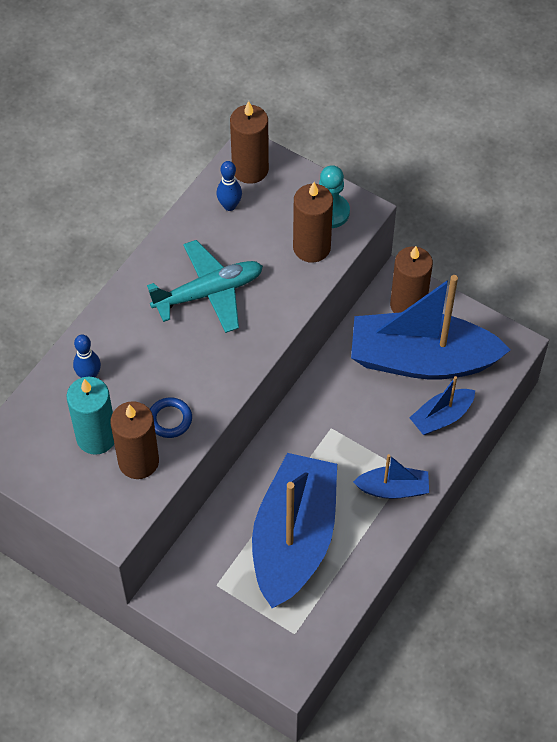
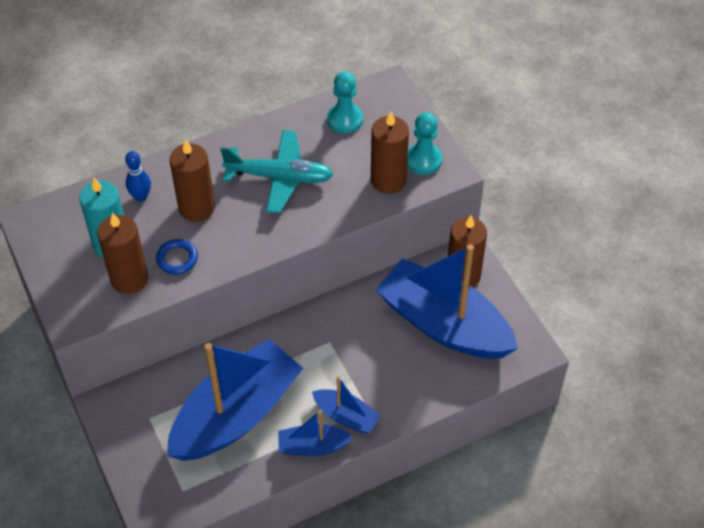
camera: 30 degrees right, 5 degrees down
(229, 206) = (345, 119): blue bowling pin -> turquoise pawn
(250, 169) = (381, 99): brown candle -> brown candle (196, 208)
(441, 417) = (428, 379): blue boat -> blue boat (312, 446)

